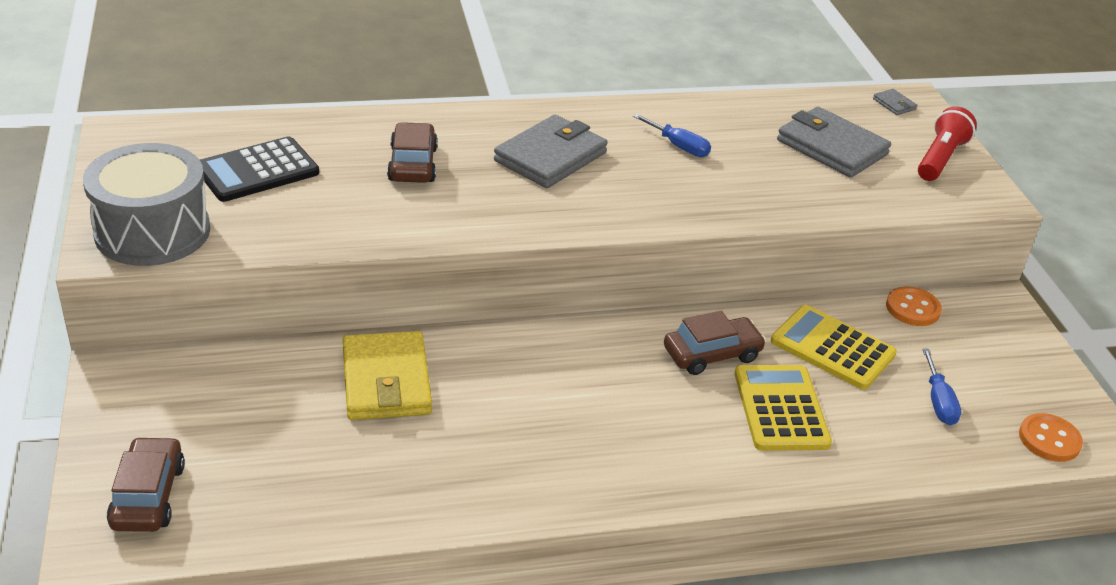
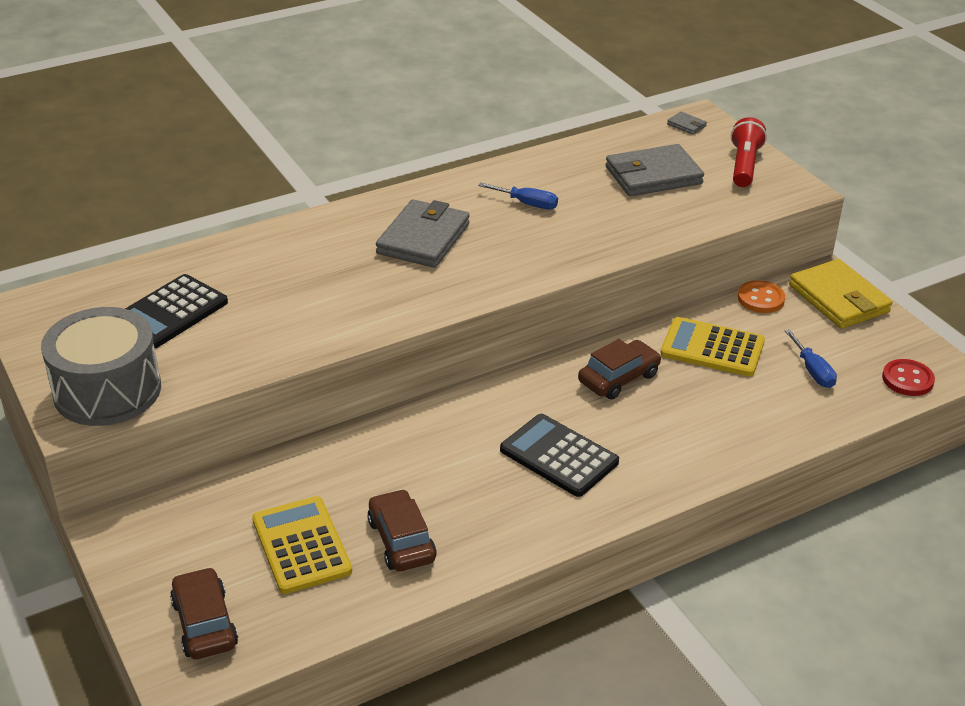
camera: 15 degrees left, 0 degrees up
(386, 381) = (359, 471): yellow wallet -> yellow wallet (839, 299)
(412, 164) = (306, 273): brown car -> brown car (401, 540)
(606, 421) = (559, 456): none -> black calculator
(781, 408) = (694, 409): yellow calculator -> yellow calculator (301, 545)
(831, 147) = (653, 176): grey wallet -> grey wallet turned 45 degrees counterclockwise
(1049, 440) = (907, 379): orange button -> red button

